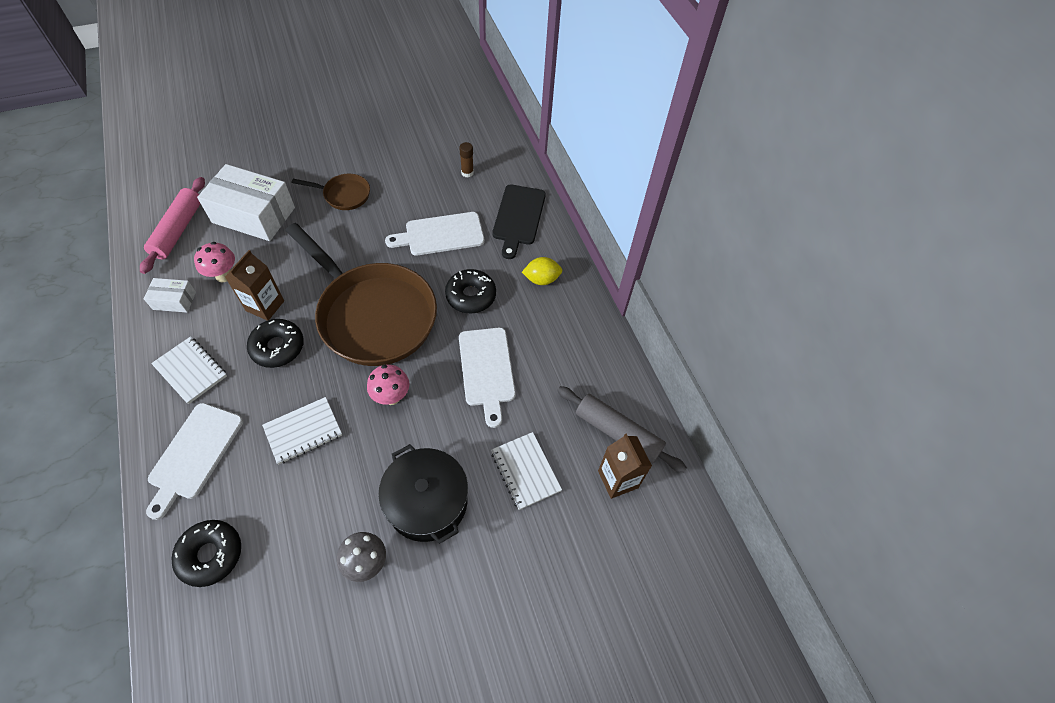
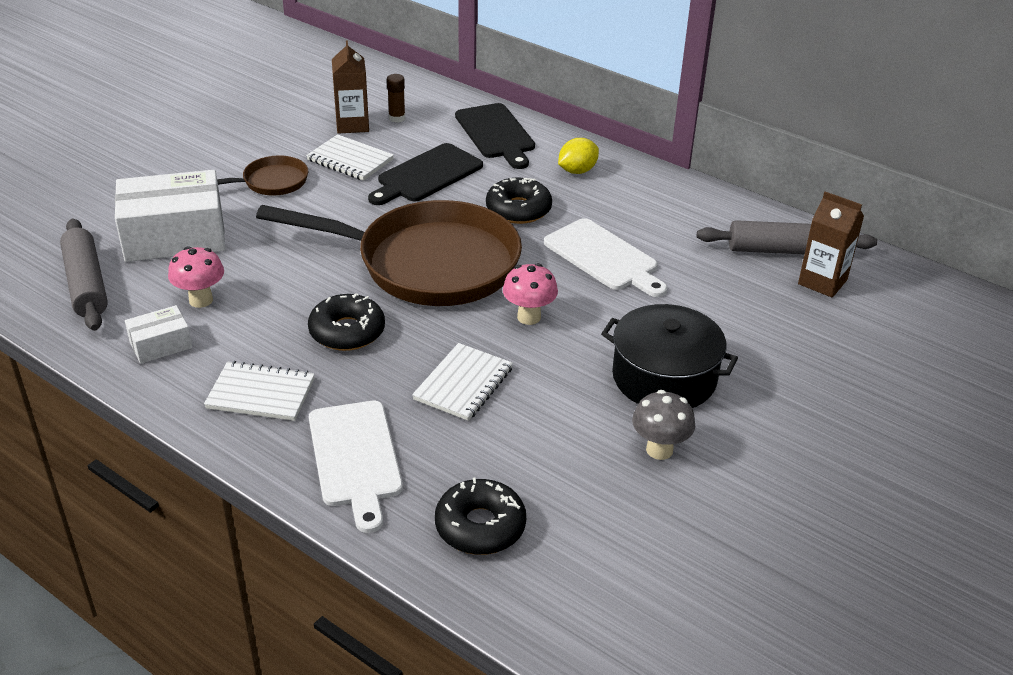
camera: 30 degrees left, 20 degrees down
(178, 230) = (86, 284): pink rolling pin -> grey rolling pin
(265, 306) = (287, 305): brown carton -> brown carton (352, 125)
(440, 234) = (426, 175): white cutting board -> black cutting board
(525, 471) = (732, 313): white notebook -> white notebook (350, 160)

